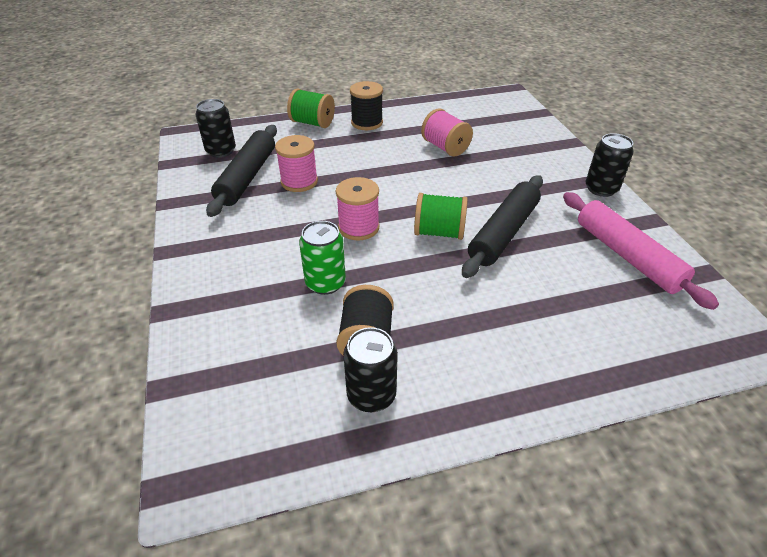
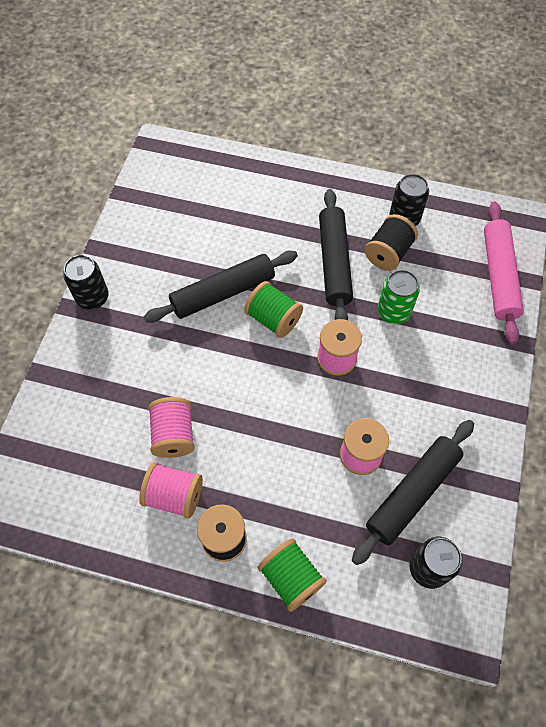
camera: 150 degrees left, 20 degrees up
(415, 127) = (174, 496): none -> pink spool
(421, 302) = (334, 263): none -> black rolling pin
(627, 256) = (155, 229): pink rolling pin -> pink rolling pin (498, 276)

